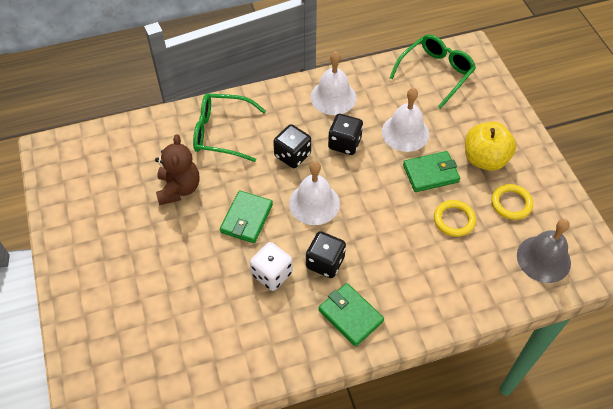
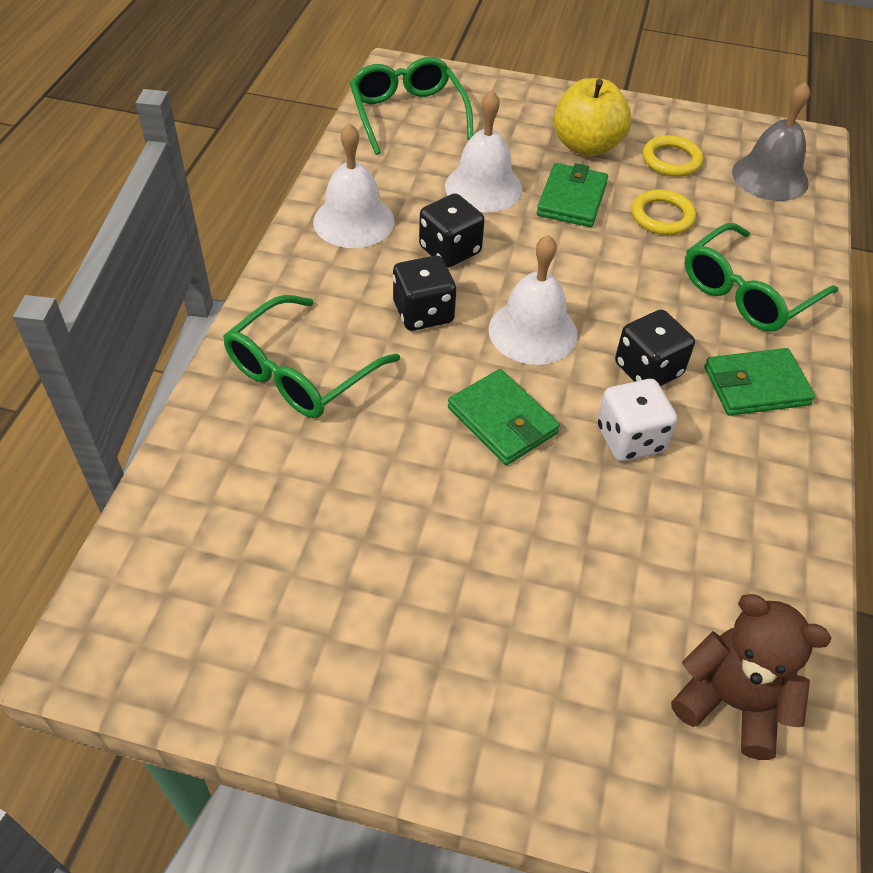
camera: 60 degrees left, 5 degrees down
(179, 189) = (370, 481): brown teddy bear -> brown teddy bear (731, 701)
(423, 285) = (747, 292): none -> green glasses

